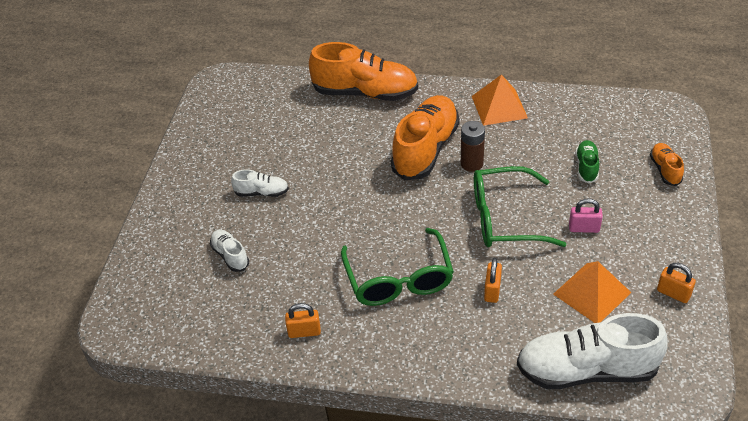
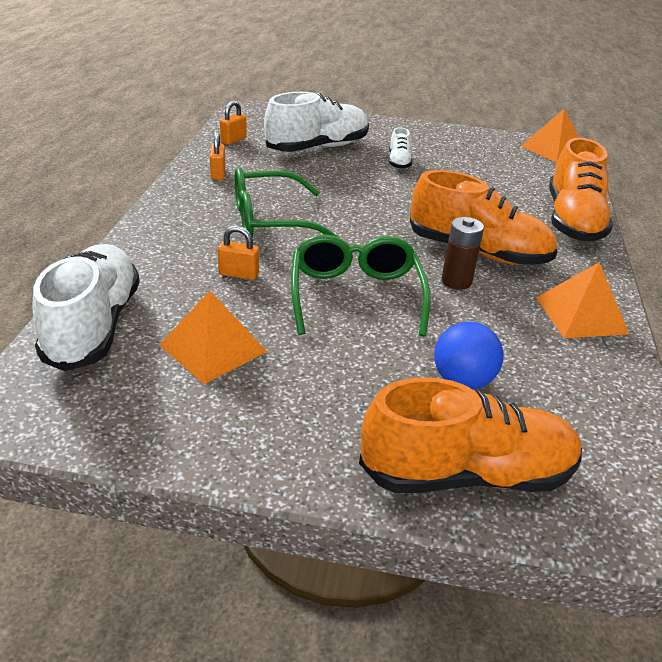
camera: 85 degrees right, 10 degrees down
(224, 86) = (553, 149): none -> orange pyramid
(230, 255) = (317, 147): white shoe -> white shoe, size x2.13
(584, 228) = (332, 359): pink padlock -> none
(586, 167) = (462, 381): green shoe -> blue ball
(665, 170) = (467, 474): orange shoe -> orange shoe, size x2.13
(673, 293) = (188, 427): orange padlock -> orange padlock (233, 140)

